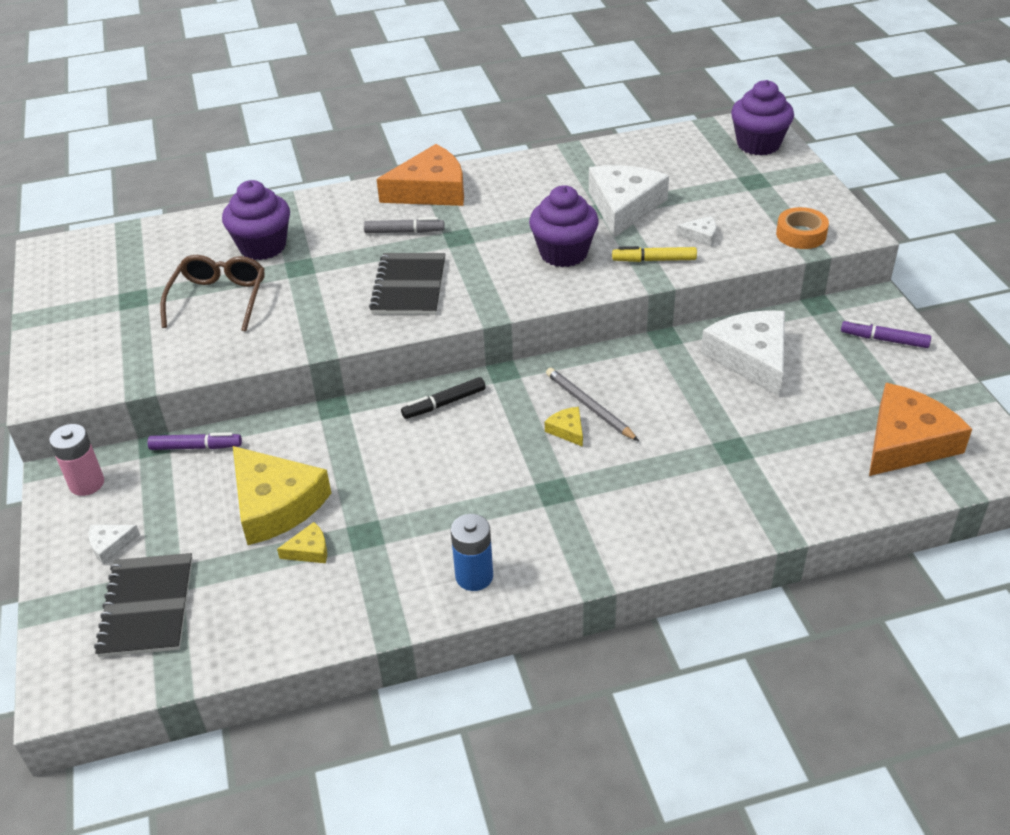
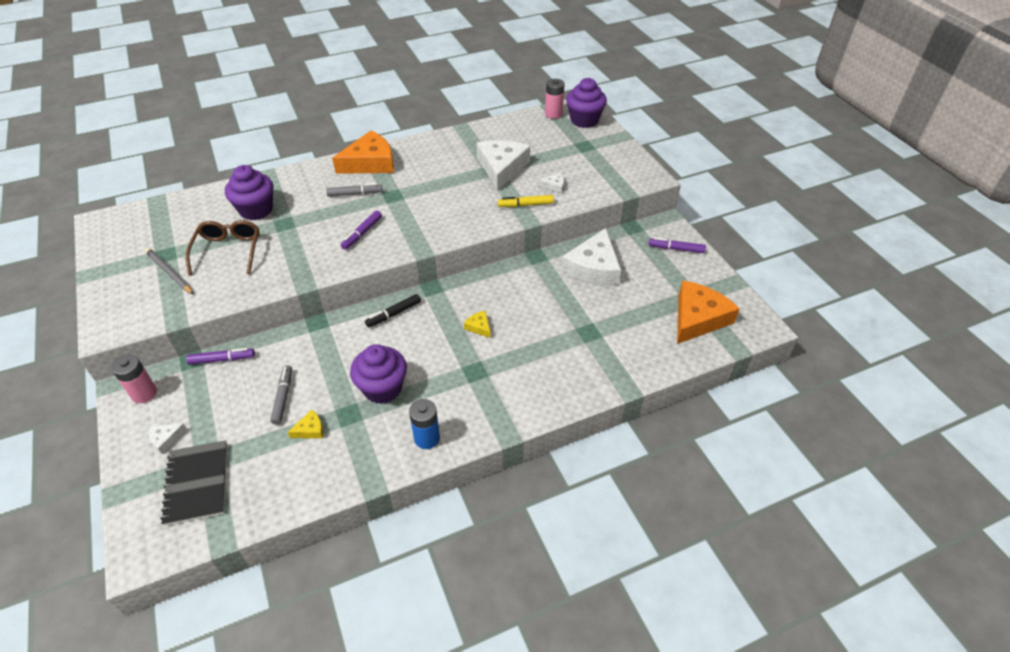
camera: 10 degrees left, 5 degrees up
(275, 504) = (283, 397): yellow cheese -> grey marker
(409, 286) = (362, 233): black notebook -> purple marker
(563, 253) = (465, 203): purple cupcake -> purple cupcake (382, 388)
(590, 406) = (492, 309): grey pencil -> grey pencil (170, 273)
(711, 134) = (553, 114): none -> pink battery
(751, 358) = (593, 267): white cheese -> white cheese turned 135 degrees counterclockwise
(801, 234) = (618, 181): orange tape -> none

